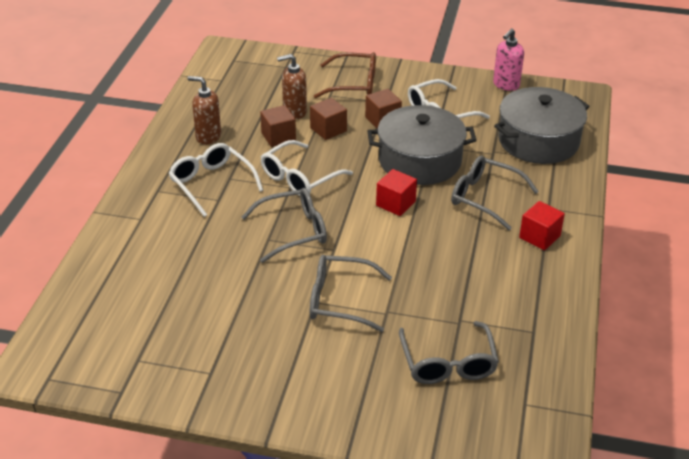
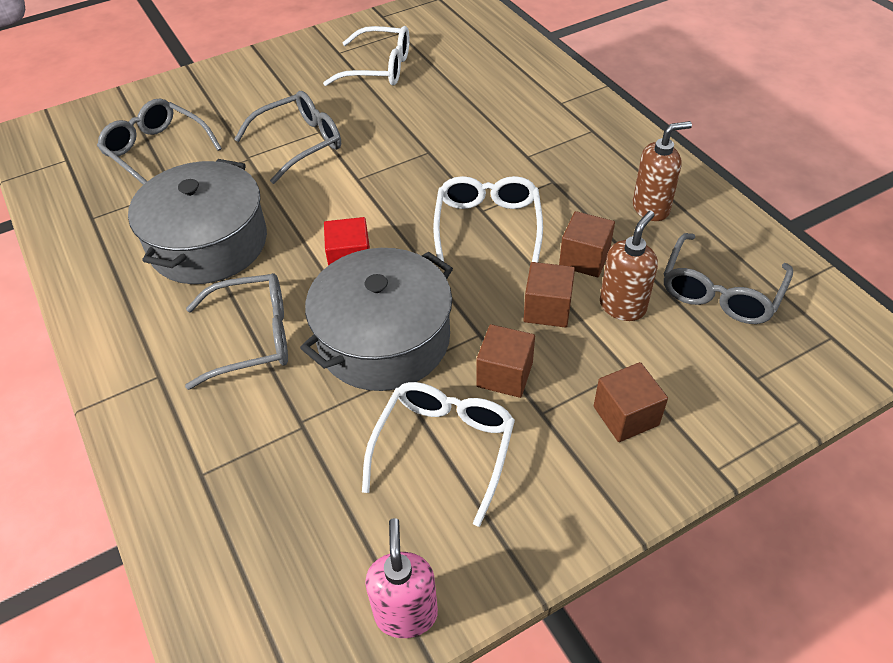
camera: 140 degrees right, 10 degrees up
(211, 184) = (559, 165): white glasses -> white glasses (379, 68)
(294, 231) = (416, 172): grey glasses -> grey glasses (720, 291)
(354, 84) = (626, 416): brown glasses -> brown cube
(538, 141) = (249, 498): grey pot -> grey pot (208, 243)
(539, 237) = (146, 325): red cube -> none

